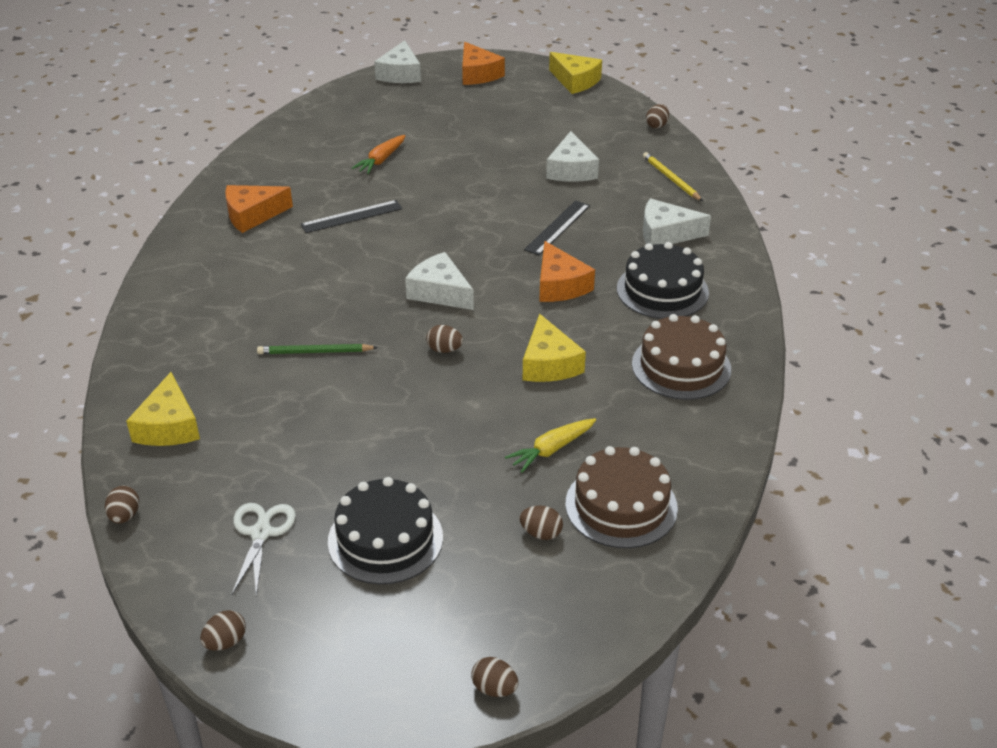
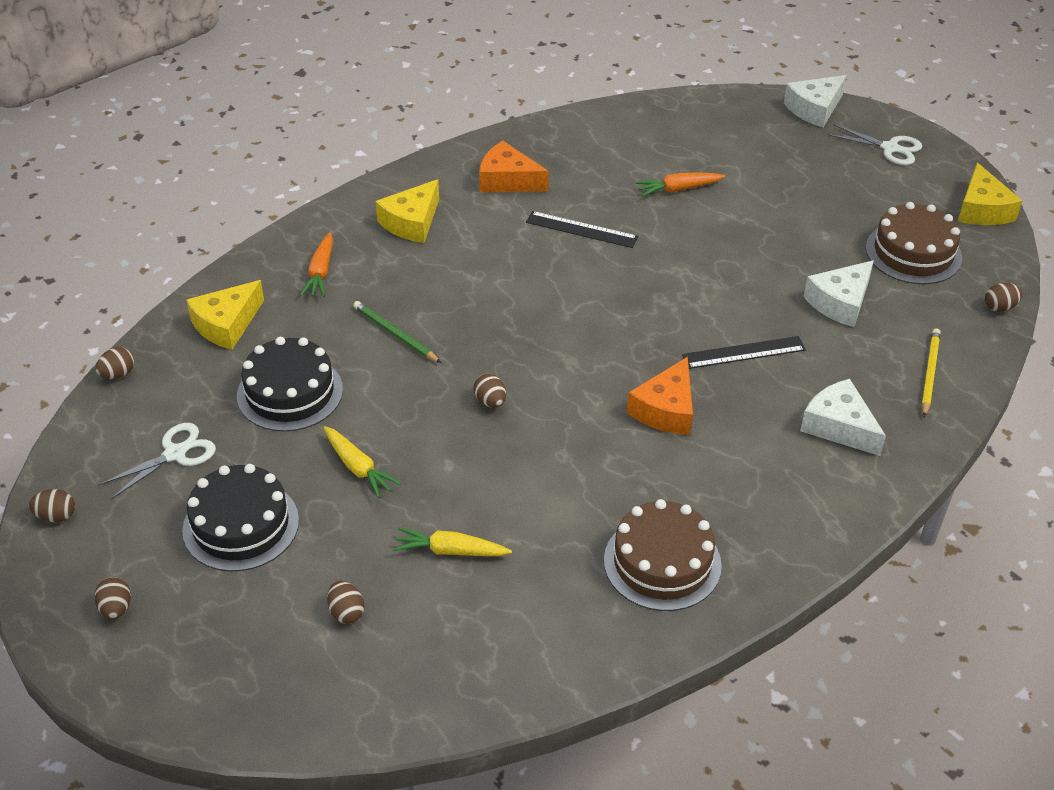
camera: 45 degrees right, 5 degrees up
(195, 348) = (320, 272): none -> orange carrot
(415, 446) = (358, 467): none -> yellow carrot
(440, 292) = (557, 347): white cheese -> none
(478, 74) = (890, 148): orange cheese -> white scissors
(494, 688) = (155, 699): brown egg -> brown egg (116, 608)
(549, 363) = (554, 475): yellow cheese -> yellow cheese (412, 222)
(621, 505) = (435, 641): brown cake -> brown cake (913, 253)
(662, 290) = (752, 479): black cake -> black cake (290, 392)

